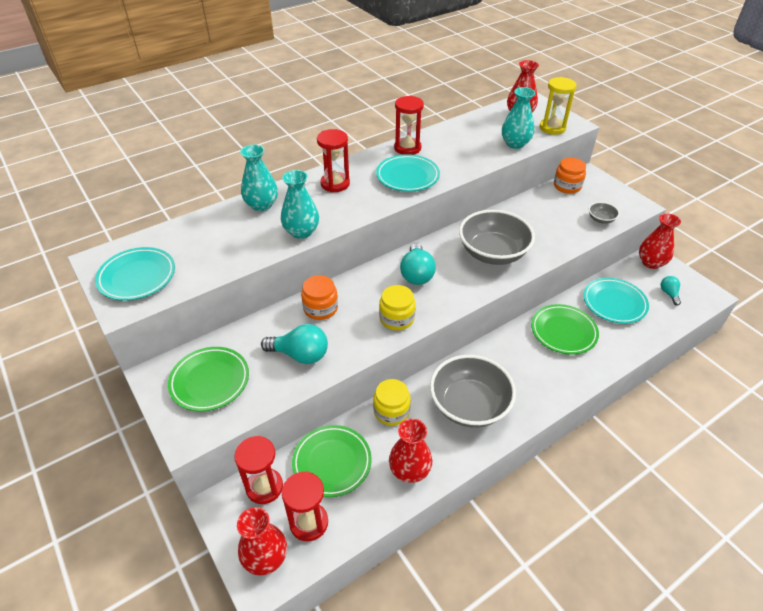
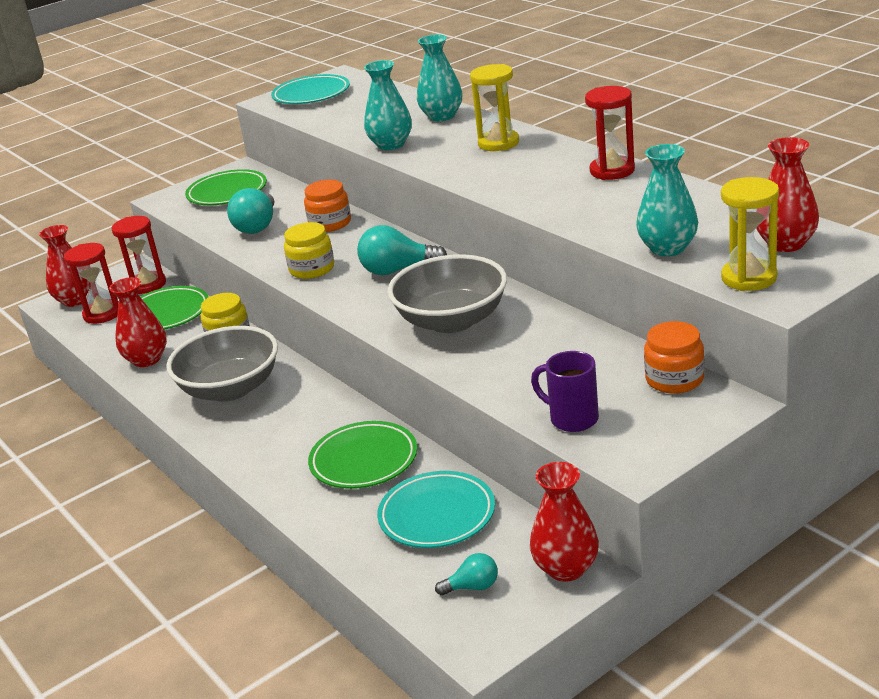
camera: 90 degrees right, 15 degrees down
(335, 184) = (498, 143): red hourglass -> yellow hourglass
(407, 176) = (530, 181): turquoise plate -> none
(601, 219) = (572, 419): grey bowl -> purple mug

